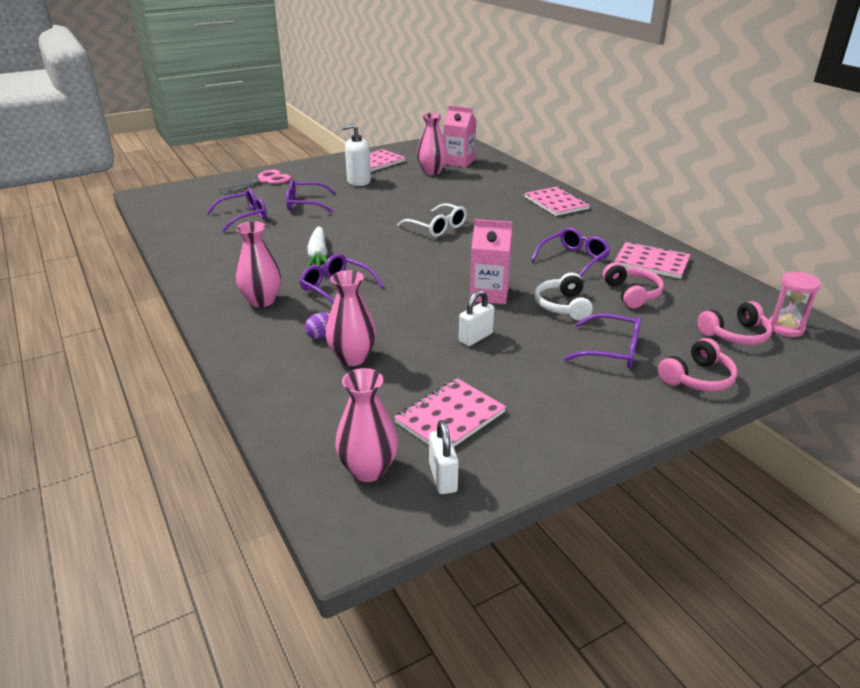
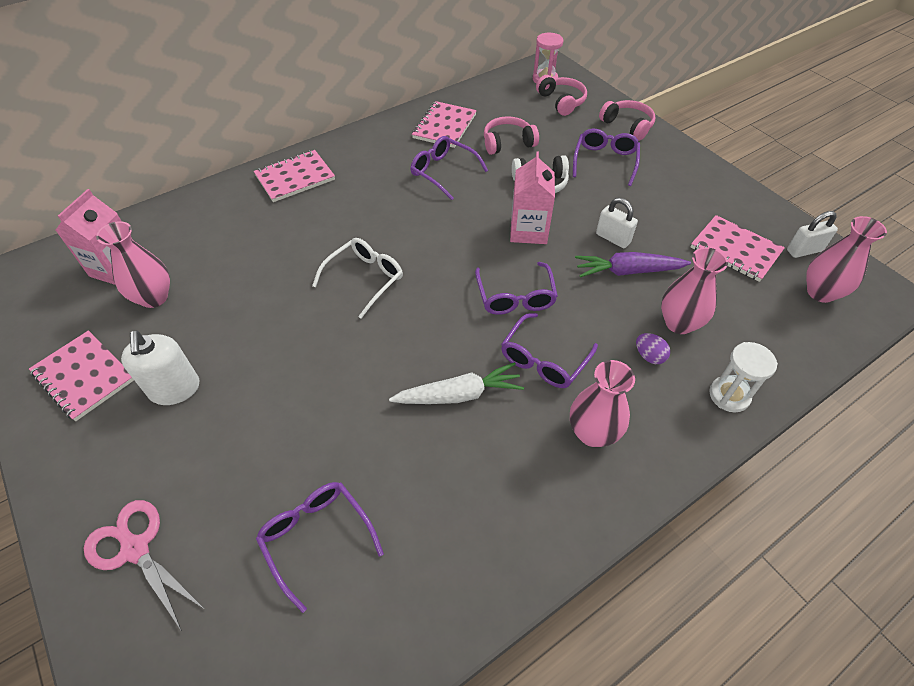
camera: 95 degrees left, 20 degrees up
(262, 369) = (729, 395): none -> white hourglass
(305, 204) = (268, 450): purple glasses -> purple glasses (515, 297)
(427, 340) = (628, 271): none -> purple carrot

